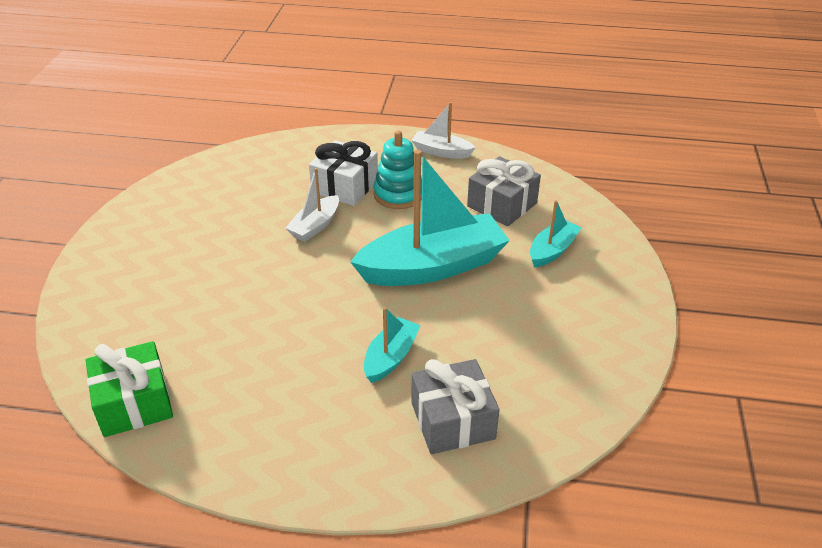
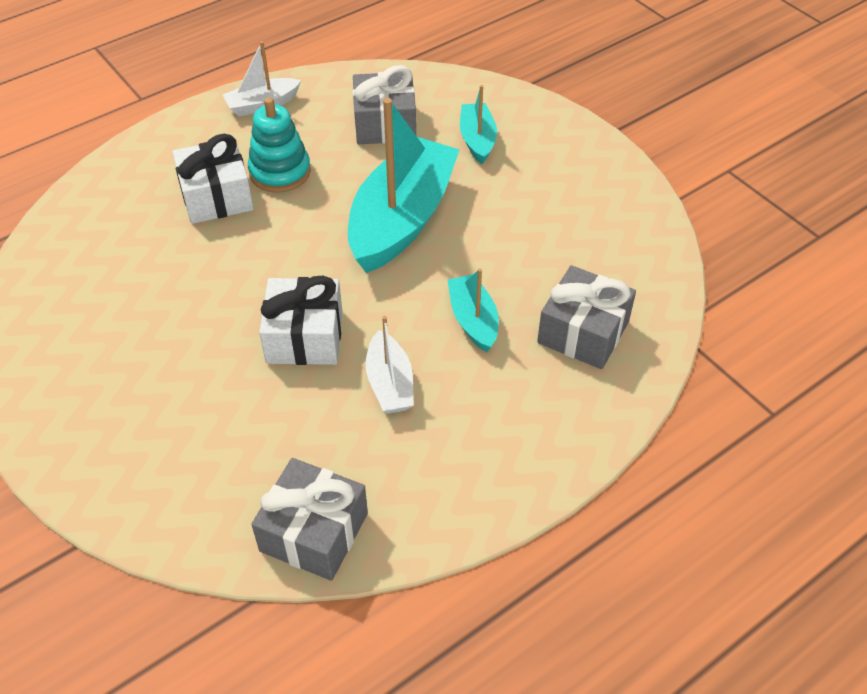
camera: 45 degrees left, 10 degrees up
(134, 403) = (314, 532): green gift -> grey gift
(282, 293) = (304, 336): none -> white gift
(315, 226) = (243, 254): white boat -> white boat (390, 383)

